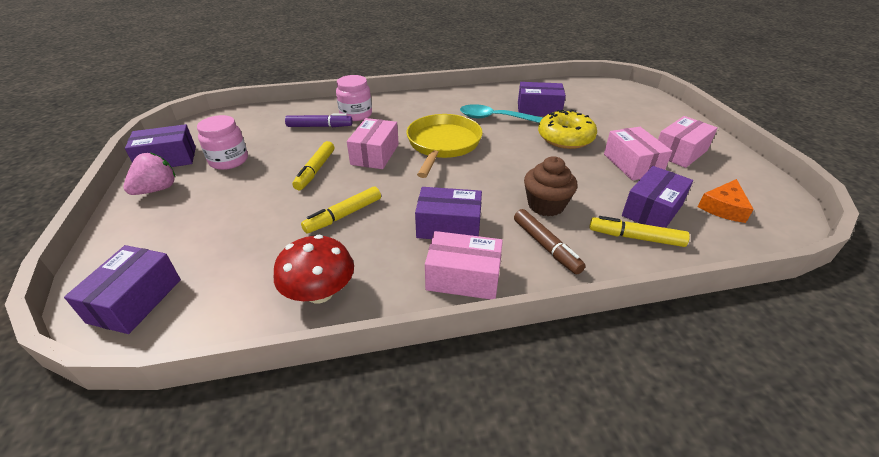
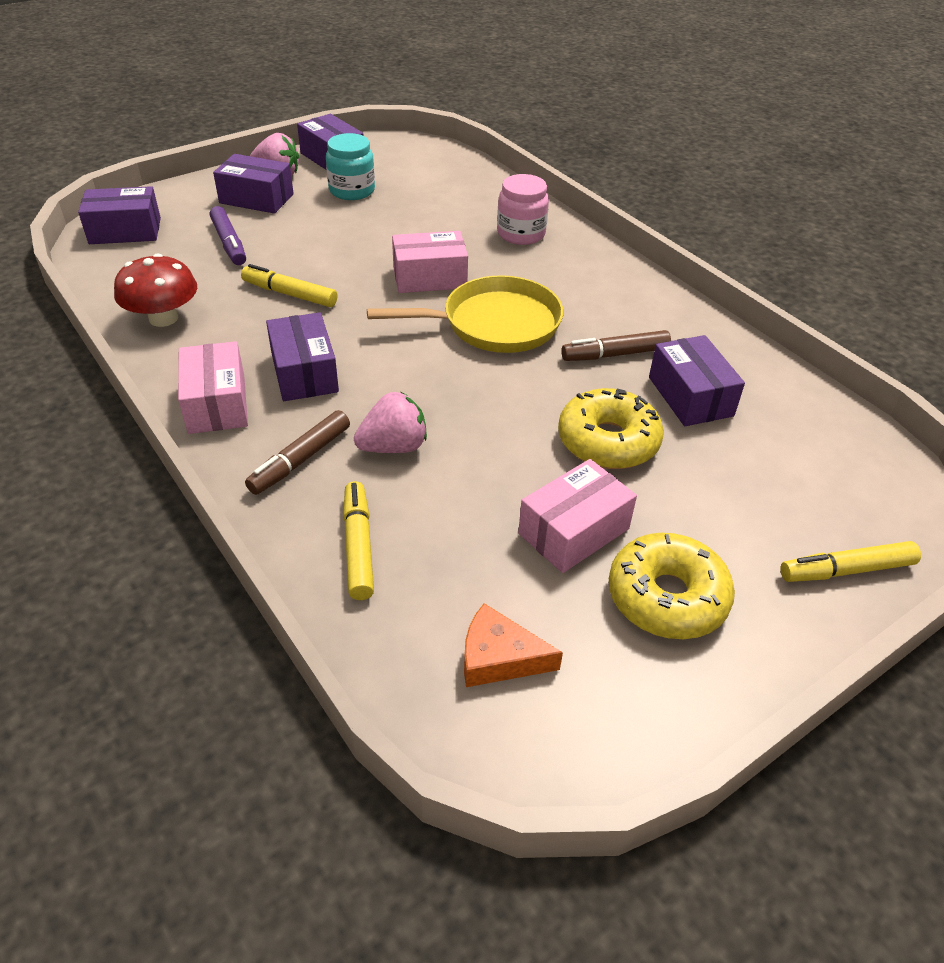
camera: 65 degrees right, 5 degrees up
(229, 160) = (352, 190): pink jar -> turquoise jar
(315, 170) = (366, 248): yellow marker -> yellow marker (846, 570)
(319, 126) = (468, 218): purple marker -> purple marker (229, 243)
(494, 118) = (615, 354): turquoise spoon -> brown marker
(546, 205) = (393, 447): brown cupcake -> pink strawberry
(652, 210) = (440, 562): purple box -> purple box (256, 198)
(680, 152) = (667, 597): pink box -> yellow donut

